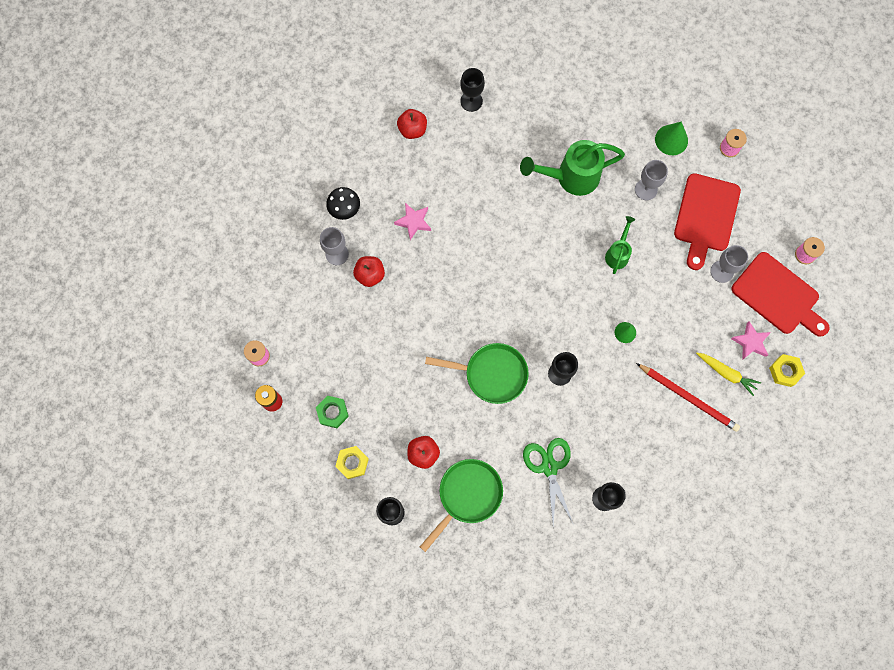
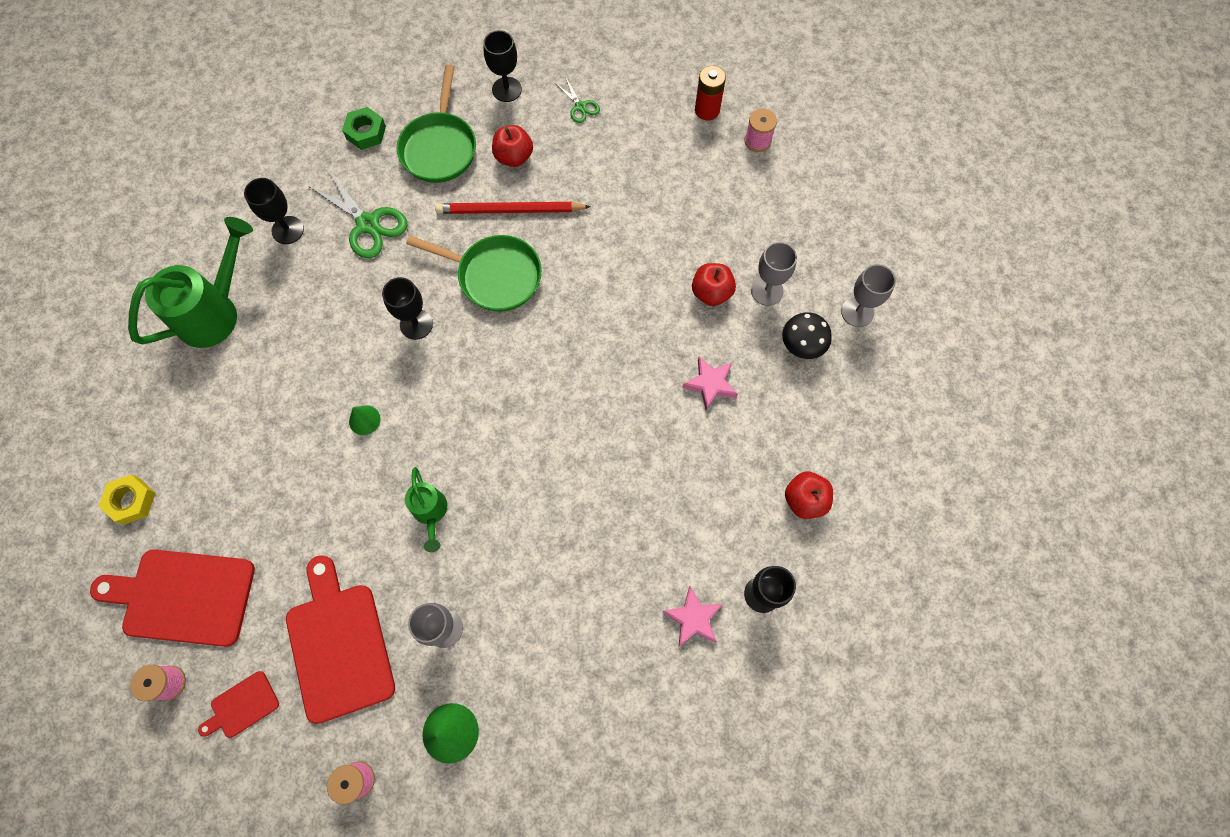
camera: 145 degrees right, 5 degrees down
(332, 412) = (637, 137): green nut -> green nut (366, 132)
(352, 463) = (580, 107): yellow nut -> green scissors
(491, 374) = (495, 276): green pan -> green pan turned 135 degrees counterclockwise
(570, 177) = (557, 576): green watering can -> green watering can (216, 311)
(688, 398) = (243, 392): red pencil -> red pencil (509, 210)
(722, 271) = (278, 580): grey goblet -> grey goblet (857, 312)
(726, 373) = (208, 451): yellow carrot -> none
(750, 342) = (194, 510): pink star -> pink star (693, 618)
(771, 219) = (242, 706): none -> red cutting board

